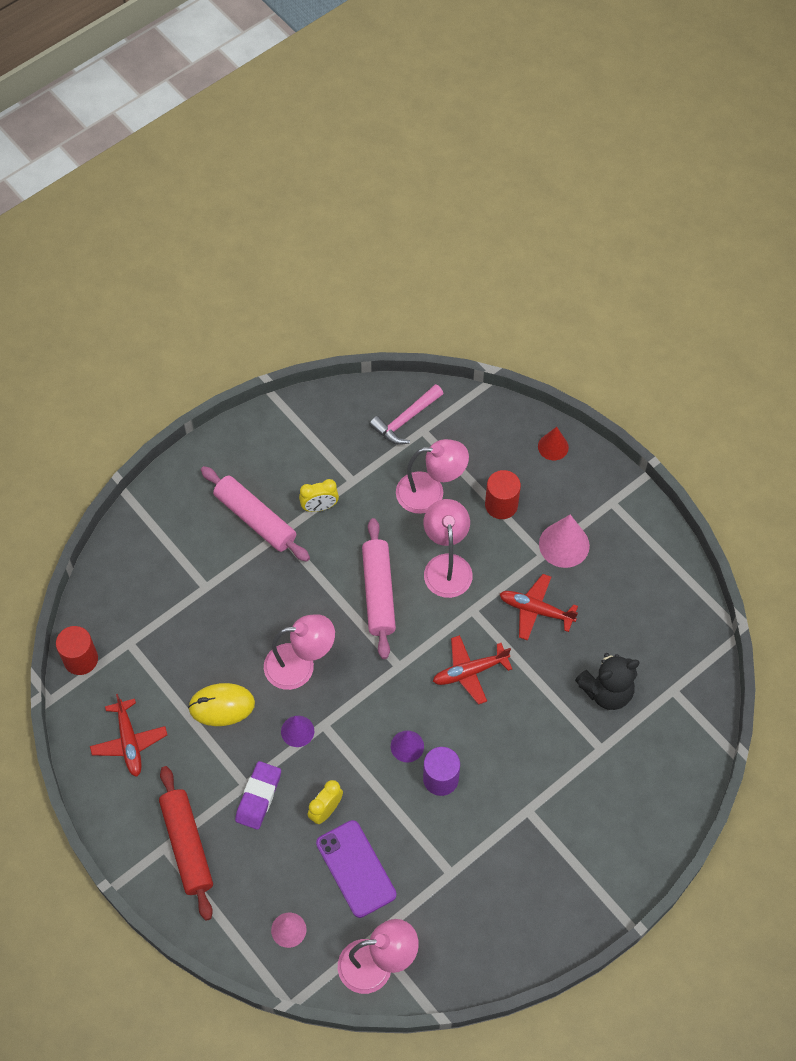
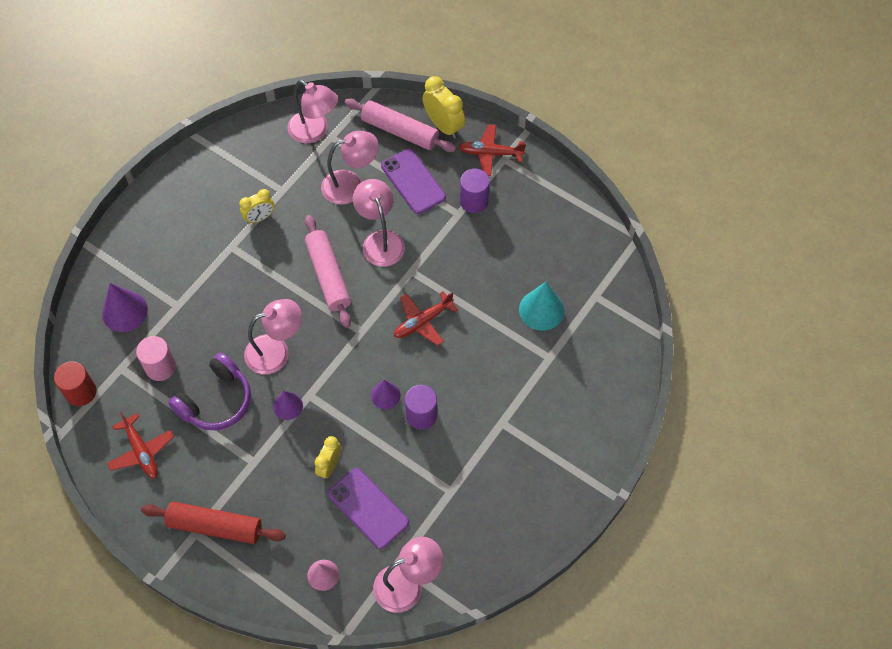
camera: 15 degrees left, 0 degrees up
(148, 579) = (124, 311): none -> purple cone
(171, 652) = (160, 367): none -> pink cylinder
(187, 845) = (215, 526): red rolling pin -> red rolling pin turned 45 degrees counterclockwise
(222, 705) = (216, 401): yellow mouse -> purple headphones
(255, 519) = (206, 240): pink rolling pin -> pink rolling pin (400, 131)
(258, 797) = (268, 469): purple eraser -> none
(405, 420) = (315, 132): pink hammer -> pink lamp
(501, 505) = (413, 181): red cylinder -> purple phone
(535, 610) = (464, 259): red plane -> red plane (490, 153)
(553, 447) = (443, 126): red cone -> yellow clock
(564, 544) = (474, 201): pink cone -> purple cylinder
(607, 691) = (541, 310): black teddy bear -> turquoise cone

